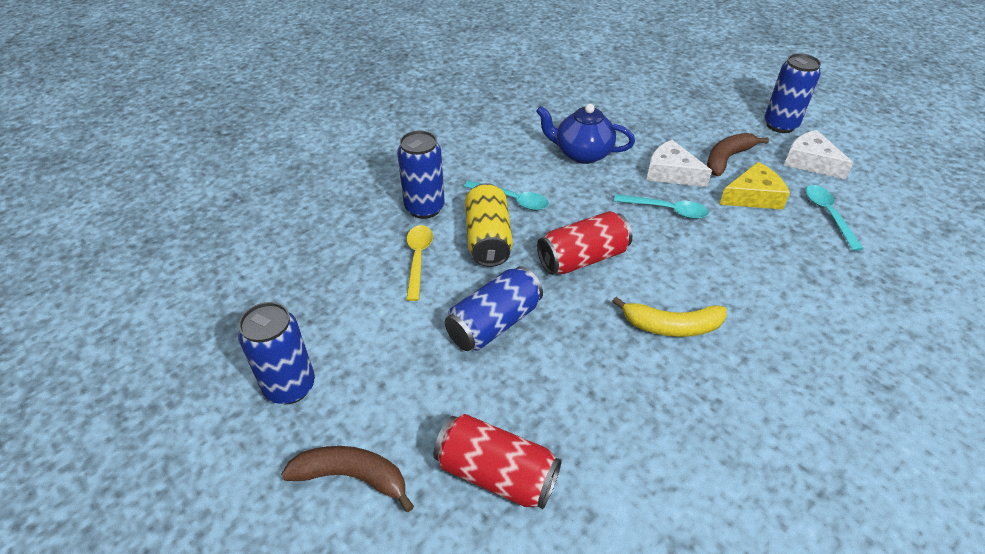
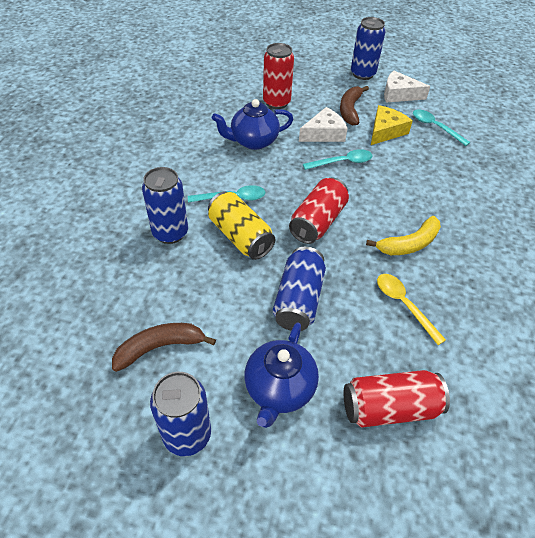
camera: 35 degrees left, 5 degrees up
(352, 477) = (297, 473): brown banana -> brown banana (160, 347)
(402, 394) = (279, 389): none -> blue teapot
(418, 259) = (201, 277): yellow spoon -> yellow spoon (404, 305)
(643, 123) = (276, 102): none -> red can
(671, 173) = (324, 133): white cheese -> white cheese turned 150 degrees clockwise

